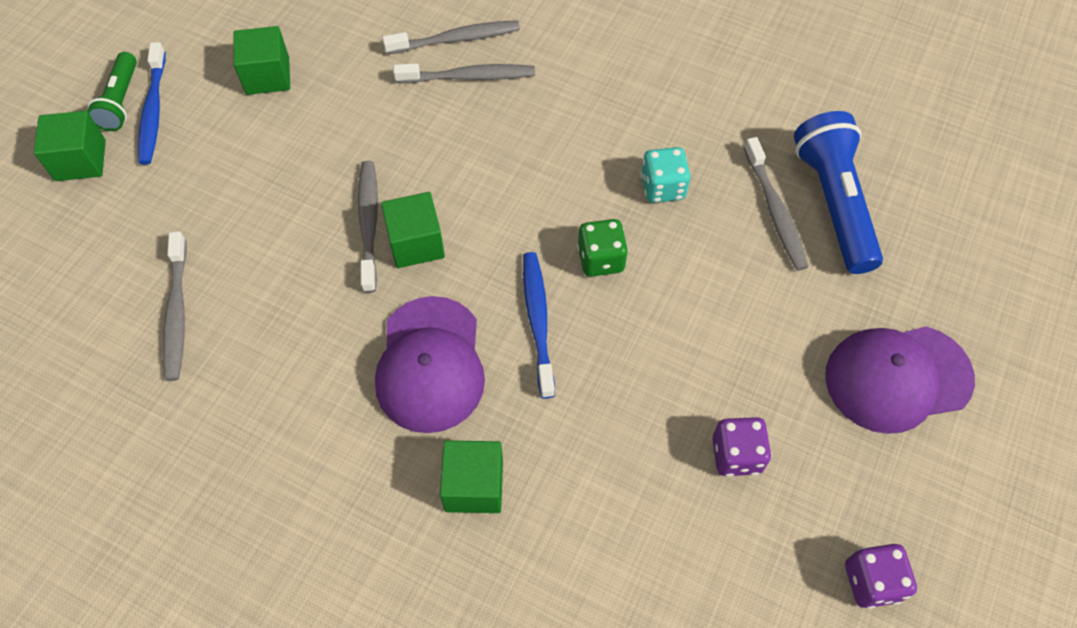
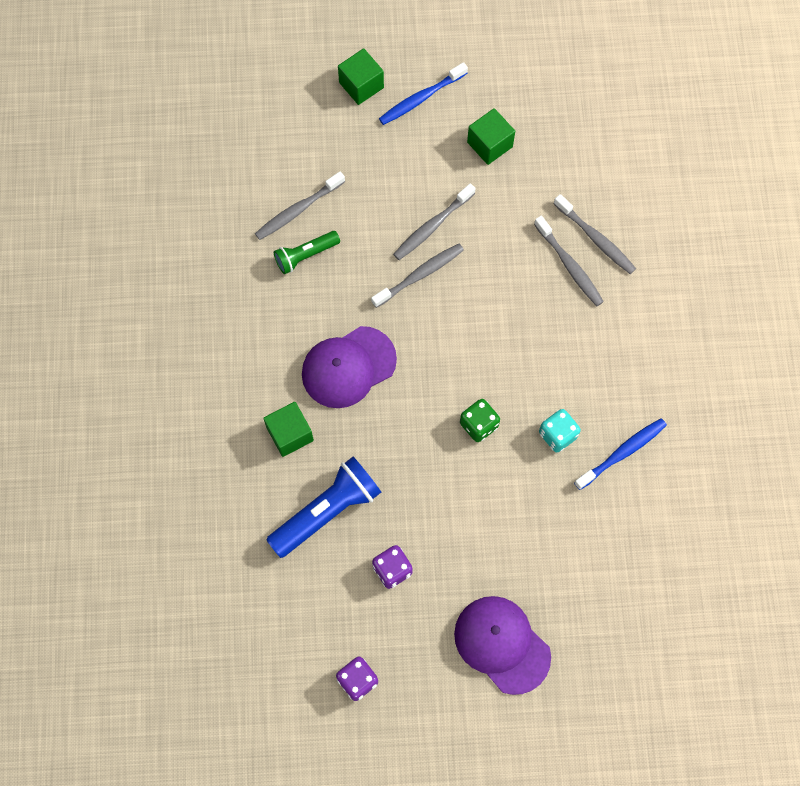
camera: 60 degrees right, 10 degrees up
(121, 101) = (416, 75): green flashlight -> green flashlight (305, 255)
(416, 243) = (423, 310): green cube -> none
(538, 321) = (413, 411): blue toothbrush -> blue toothbrush (622, 453)
(775, 211) = (583, 515): grey toothbrush -> grey toothbrush (432, 226)
(833, 203) = (614, 550): blue flashlight -> blue flashlight (327, 511)

